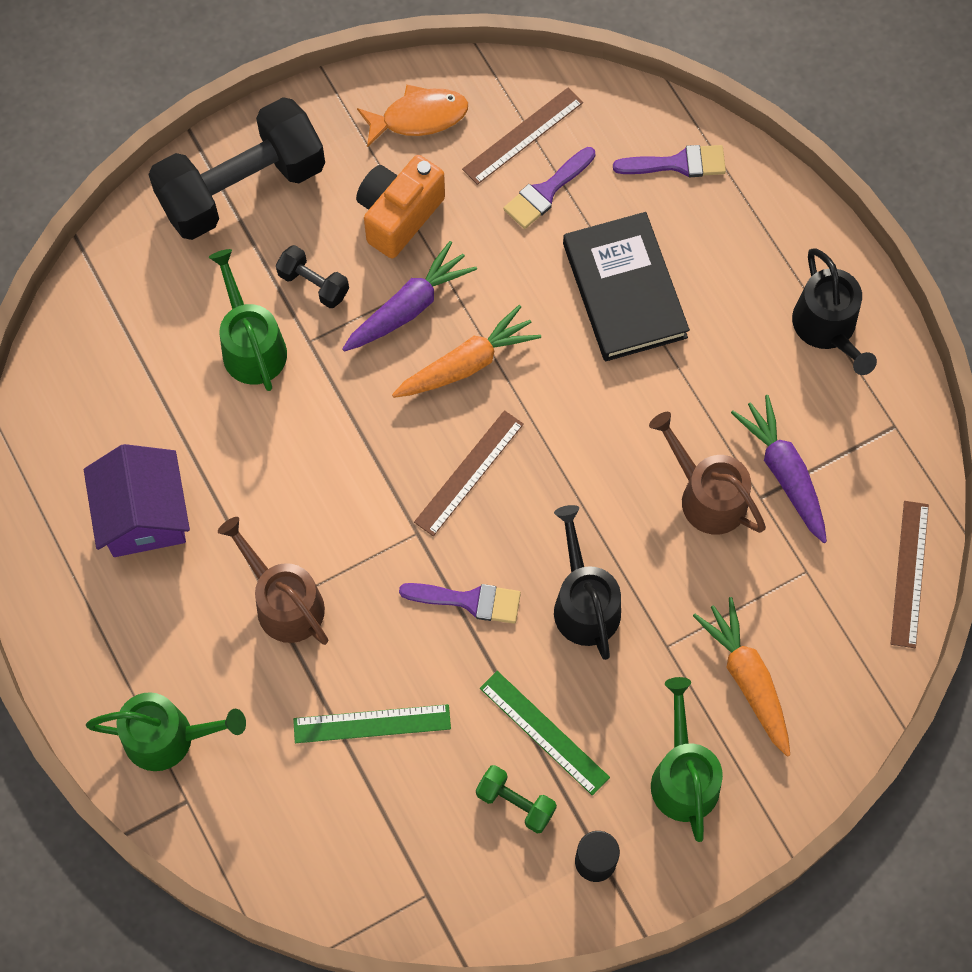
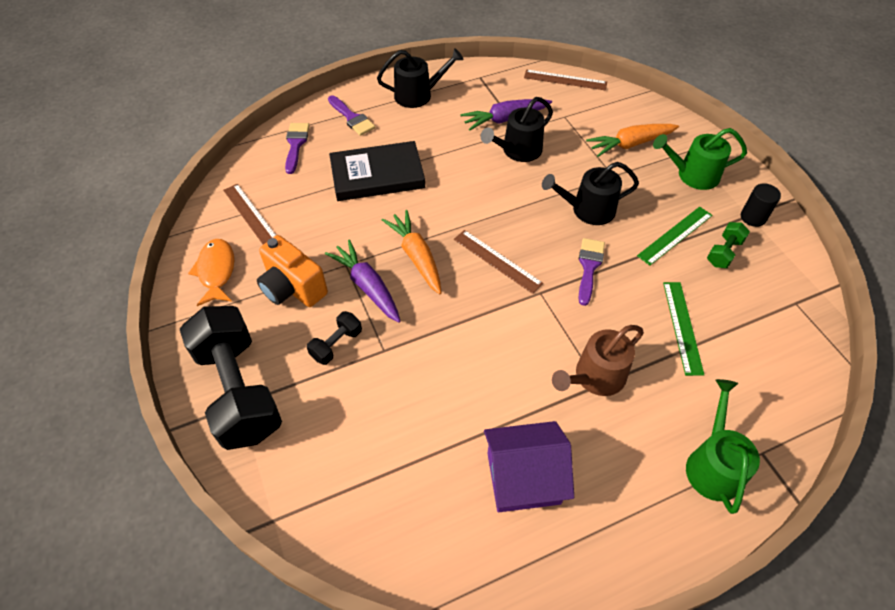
camera: 85 degrees left, 15 degrees down
(251, 346) = (381, 390): green watering can -> none
(546, 191) = (297, 207): purple brush -> purple brush (352, 118)
(707, 496) = (518, 150): brown watering can -> black watering can

